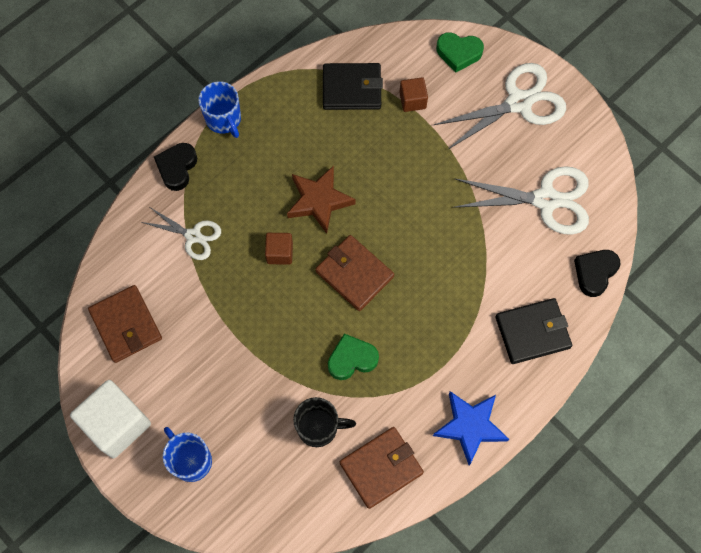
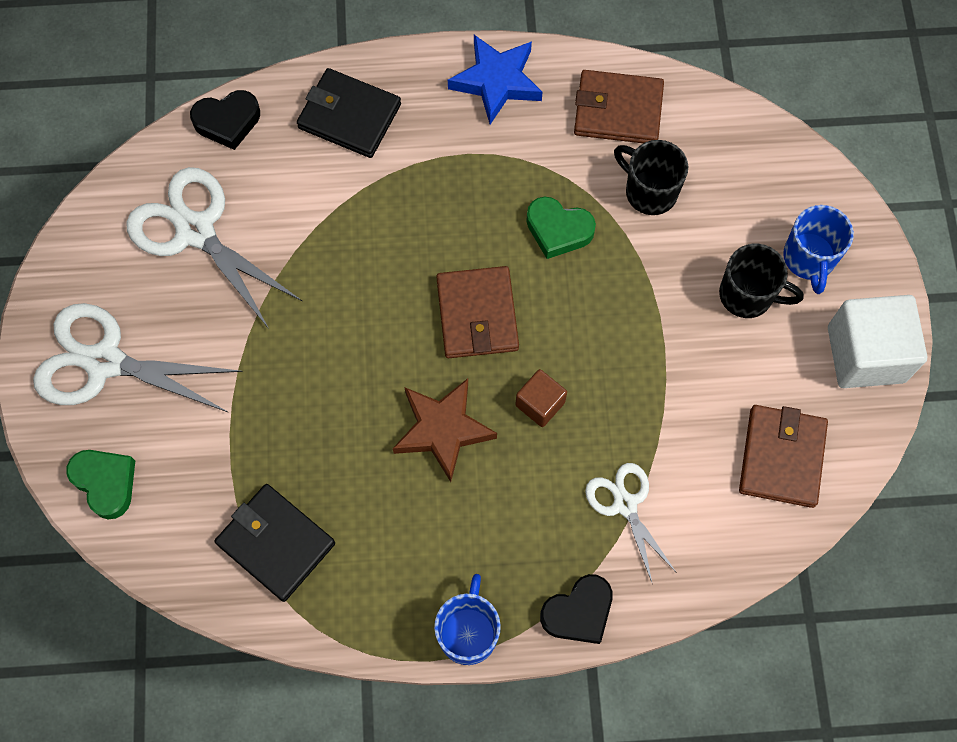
camera: 140 degrees left, 0 degrees up
(211, 406) = (747, 295): none -> black mug
(412, 100) = (220, 466): brown cube -> none

